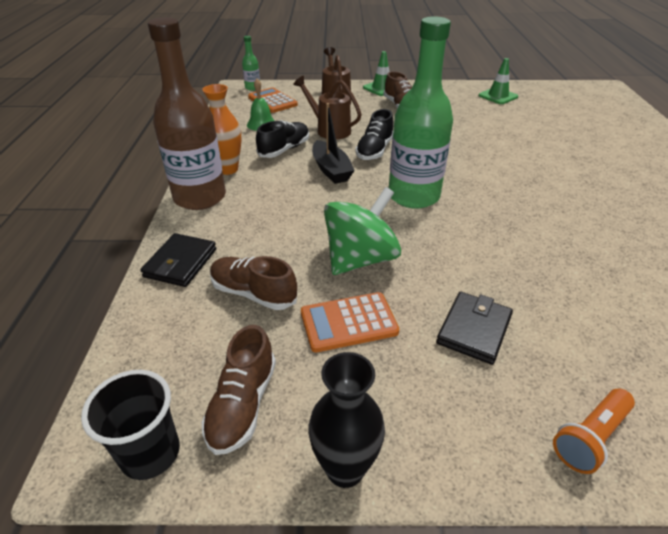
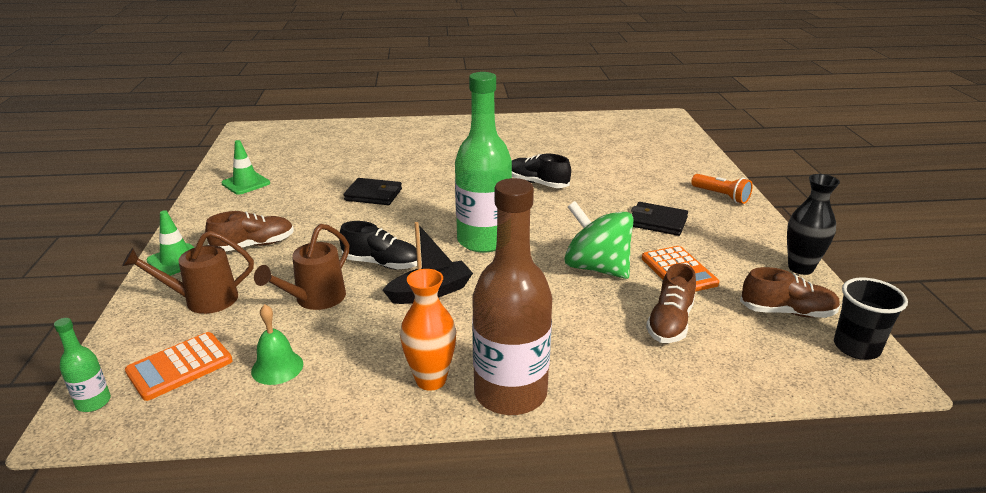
camera: 95 degrees left, 10 degrees down
(180, 263) = (648, 380): black wallet -> black wallet (373, 195)
(284, 150) = (373, 334): black shoe -> black shoe (537, 183)

